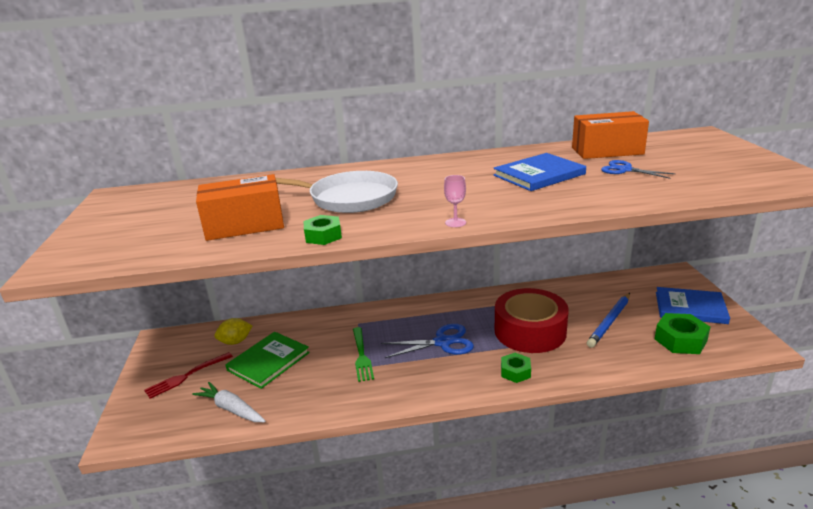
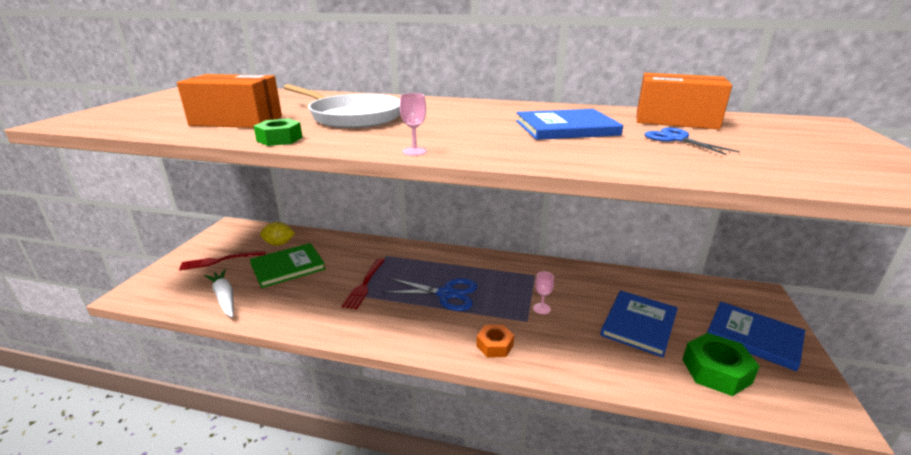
camera: 20 degrees right, 0 degrees up
(361, 356) = (364, 285): green fork -> red fork
(515, 372) = (494, 345): green nut -> orange nut
(530, 331) = (541, 308): red tape -> pink goblet
(609, 322) = (639, 324): blue pencil -> blue book

